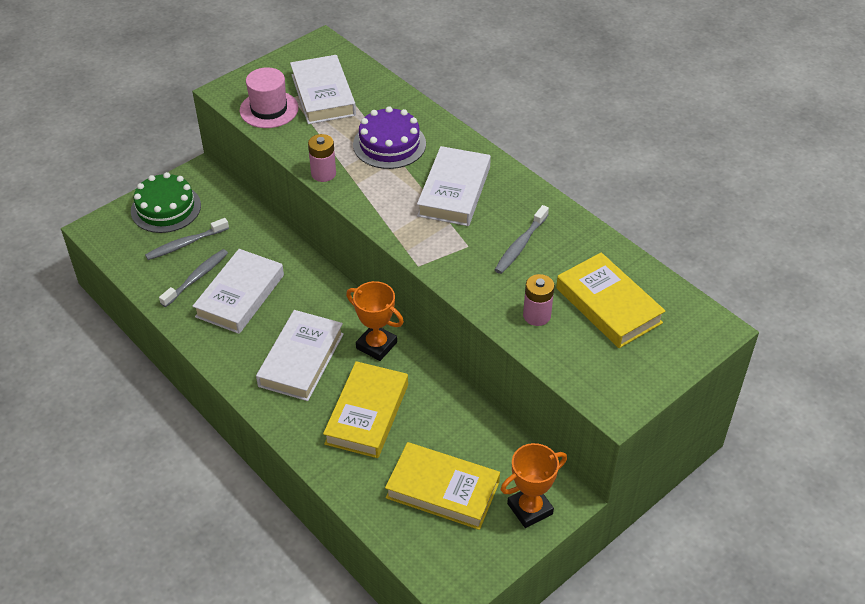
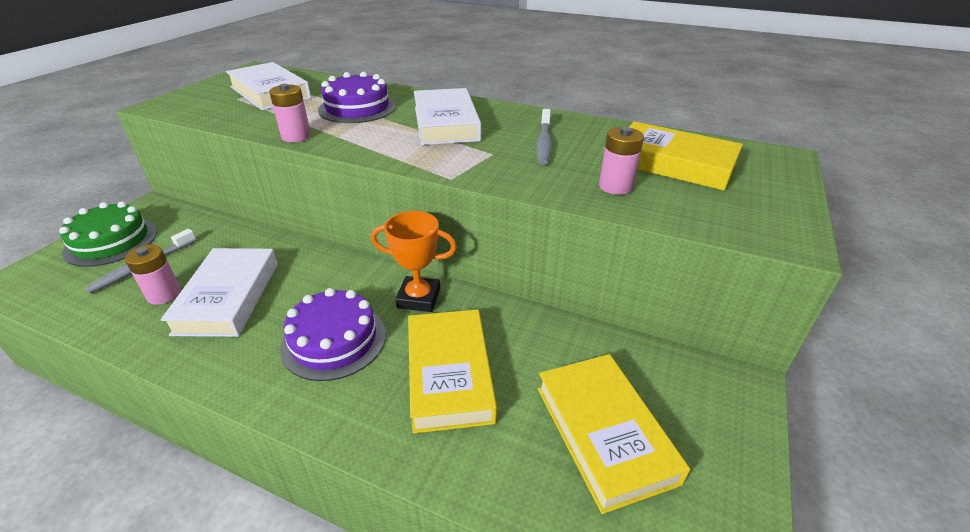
camera: 25 degrees left, 10 degrees down
(197, 278) = (164, 294): grey toothbrush -> pink battery
(269, 109) = (213, 108): pink hat -> none
(301, 360) = (334, 340): white book -> purple cake
(442, 490) = (604, 433): yellow book -> yellow book turned 75 degrees clockwise
(530, 509) = (719, 413): orange trophy -> none

